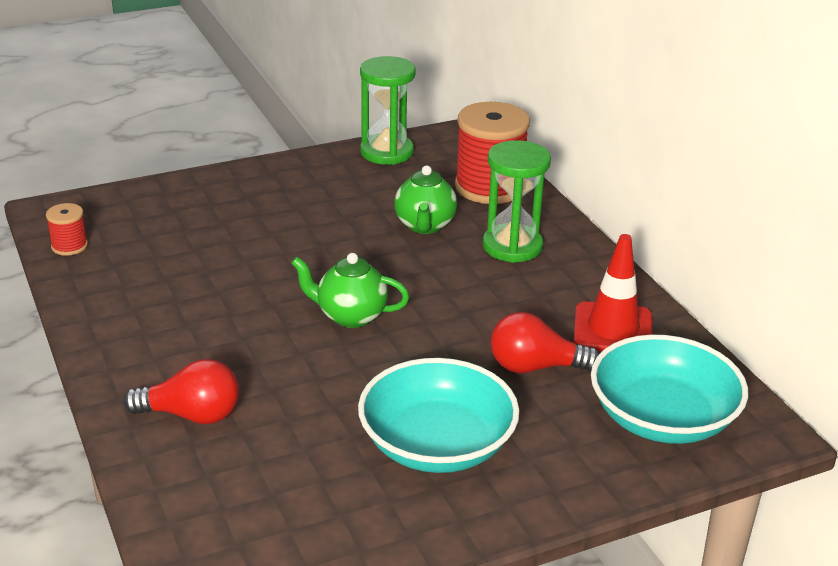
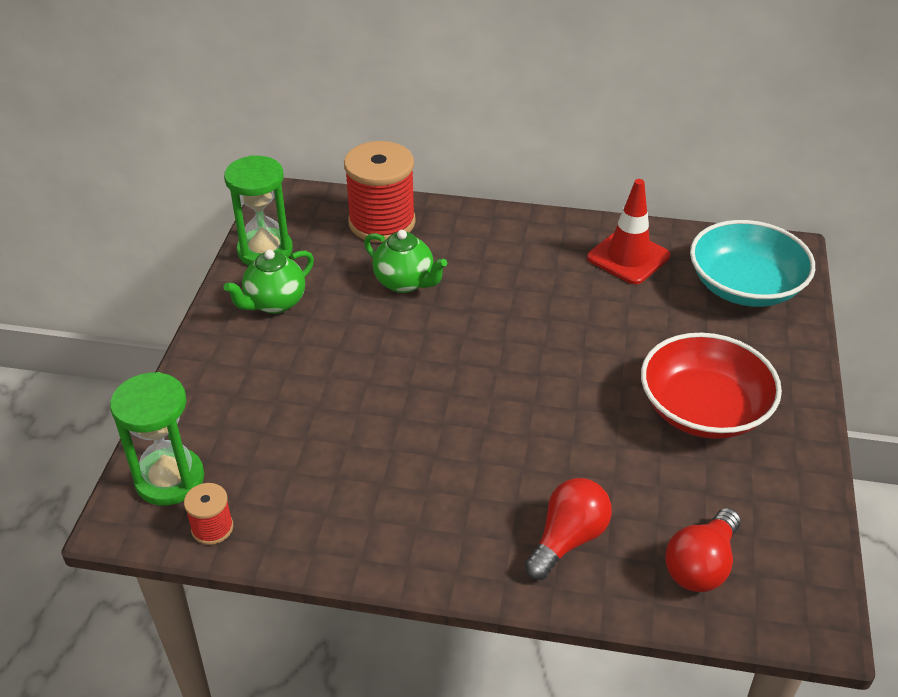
camera: 55 degrees left, 10 degrees up
(350, 316) = (500, 383): green teapot -> green teapot (275, 303)
(437, 445) = (703, 409): turquoise bowl -> red bowl
(512, 246) = (479, 252): green hourglass -> green hourglass (170, 479)
(535, 367) = (645, 316): red light bulb -> red light bulb (701, 565)

